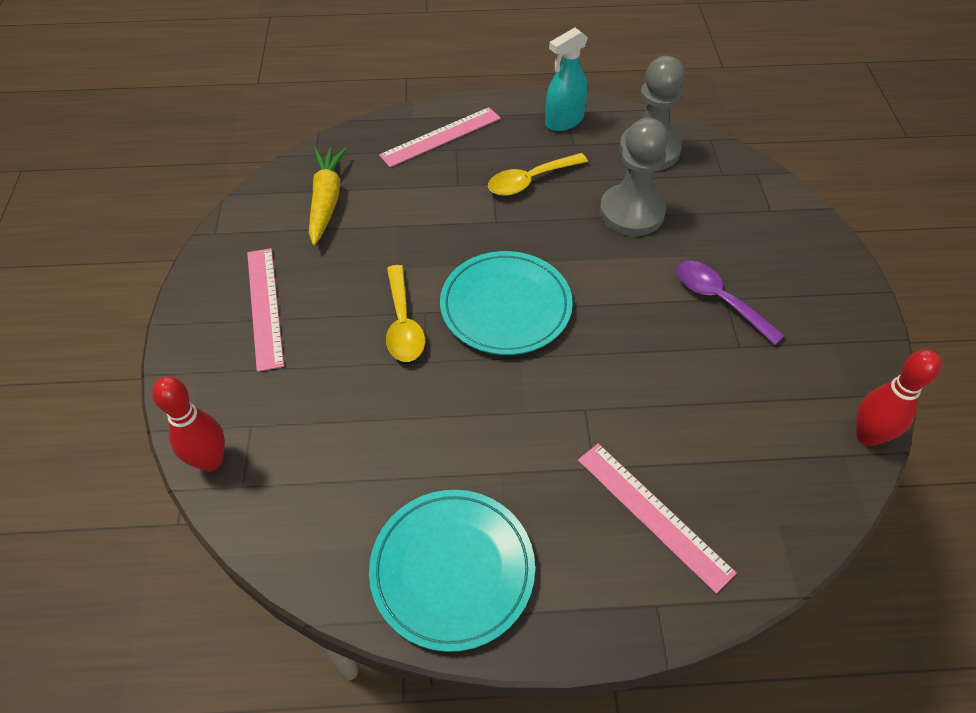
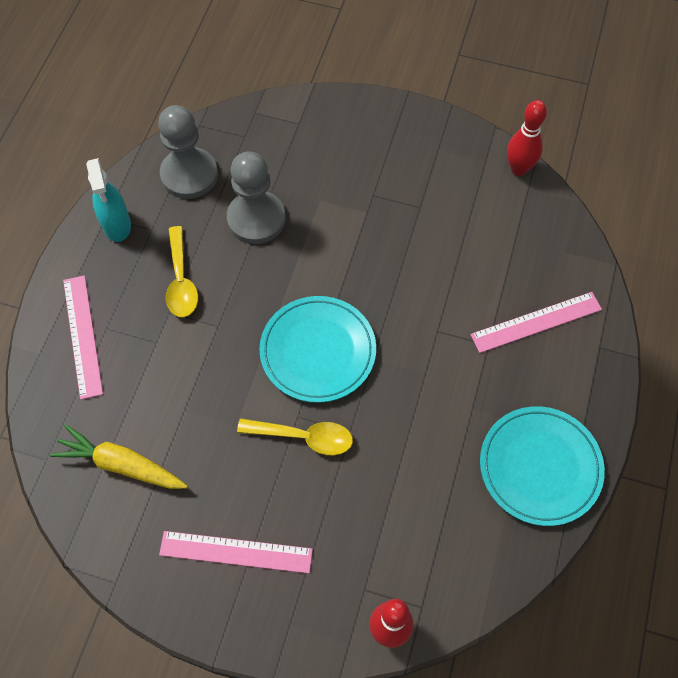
camera: 70 degrees left, 10 degrees up
(718, 300) = (372, 200): purple spoon -> none

